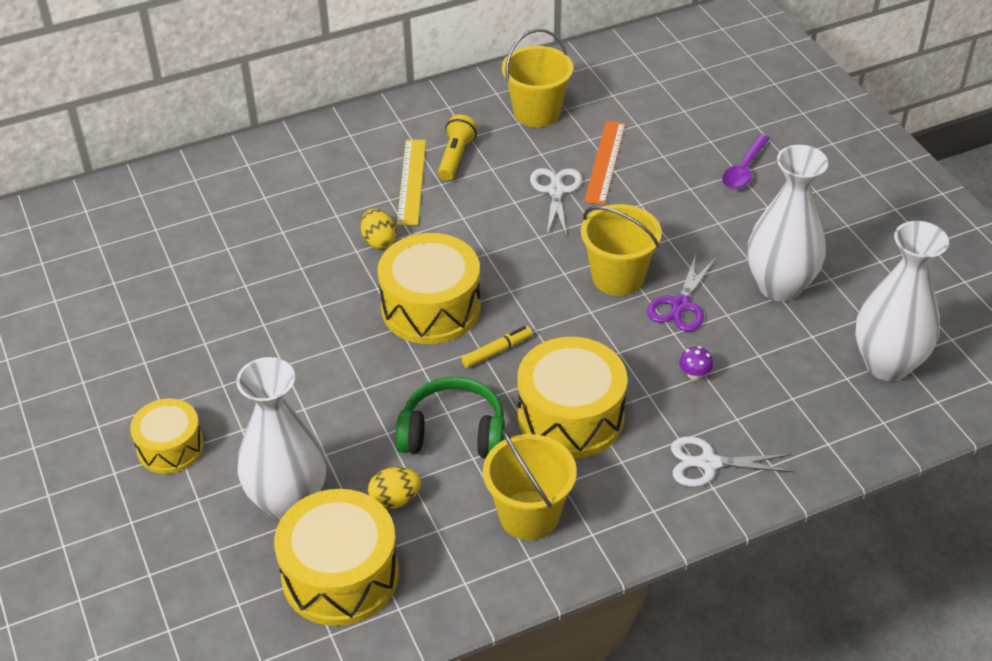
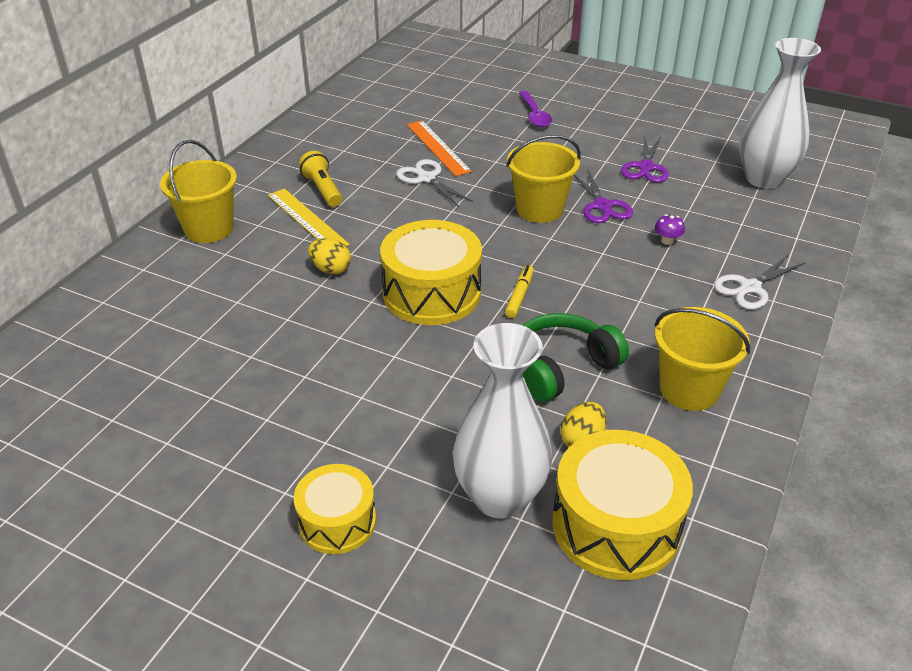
camera: 40 degrees left, 5 degrees down
(537, 112) = (349, 139): yellow bucket -> yellow bucket (209, 229)
(570, 416) = (627, 309): yellow drum -> none
(779, 286) = (646, 167): white vase -> purple scissors

